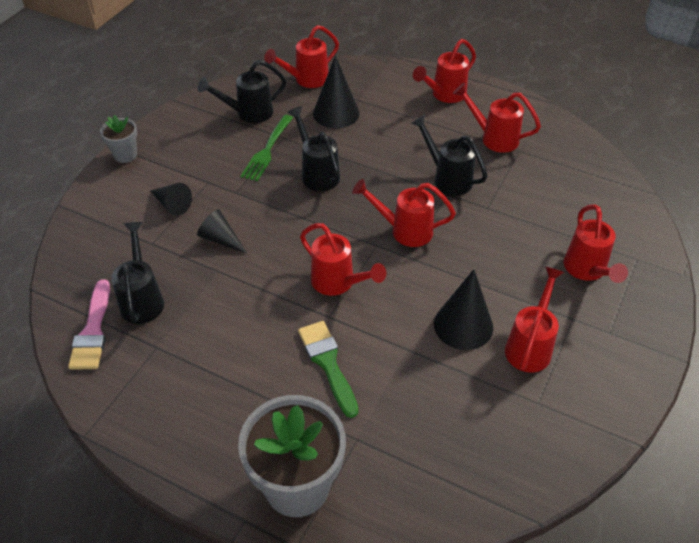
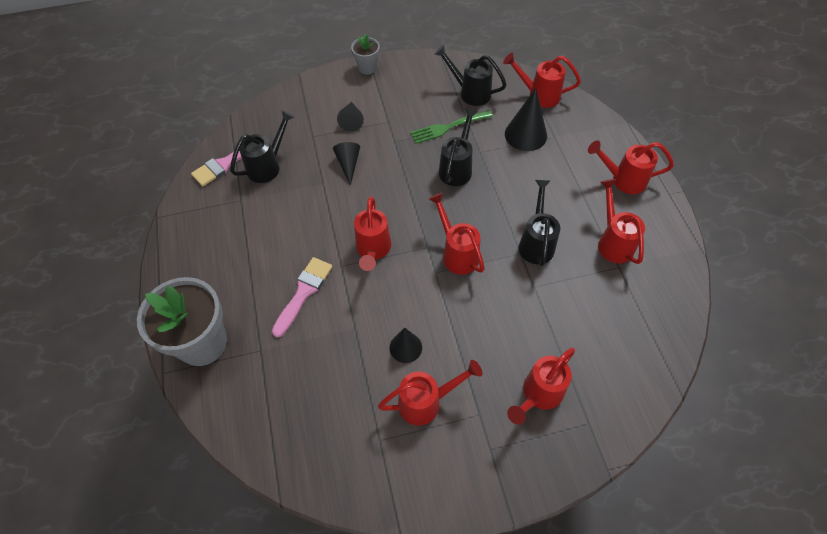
camera: 50 degrees right, 10 degrees up
(328, 363) = (303, 292): green brush -> pink brush
(463, 325) = (405, 347): black cone -> black cone, size x0.63

